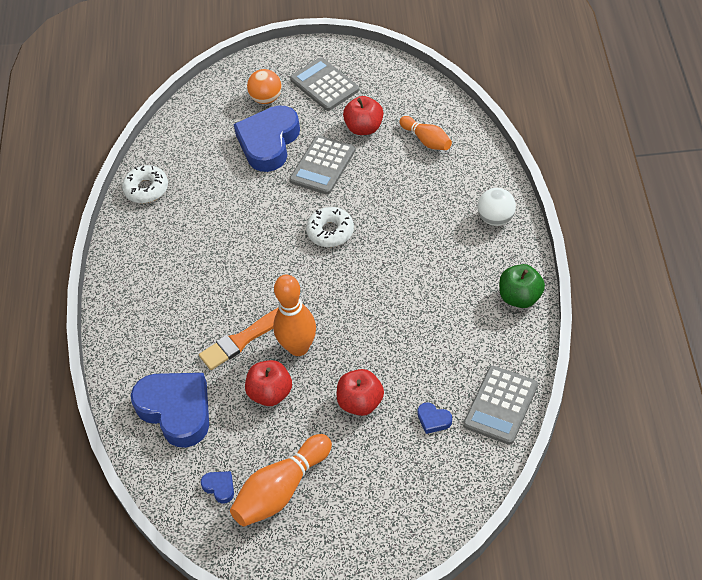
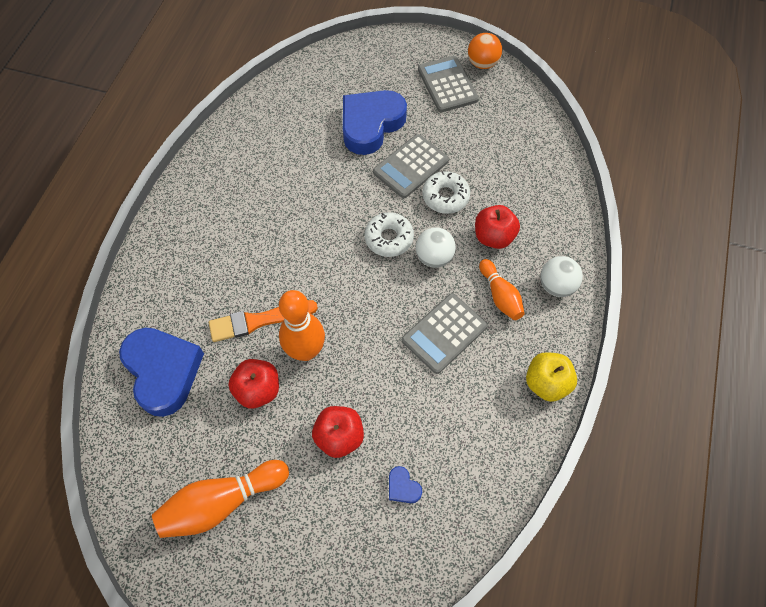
camera: 15 degrees right, 10 degrees up
(146, 189) = (240, 131): white donut -> white donut (445, 196)
(219, 487) = (165, 473): blue heart -> none
(266, 98) = (388, 80): orange ball -> orange ball (482, 63)
(364, 128) = (466, 142): red apple -> red apple (493, 237)
(378, 233) = (434, 257): none -> white ball
(426, 140) = (521, 176): orange bowling pin -> orange bowling pin (500, 296)
(500, 405) = (477, 499): grey calculator -> grey calculator (444, 333)
(520, 297) = (546, 383): green apple -> yellow apple

